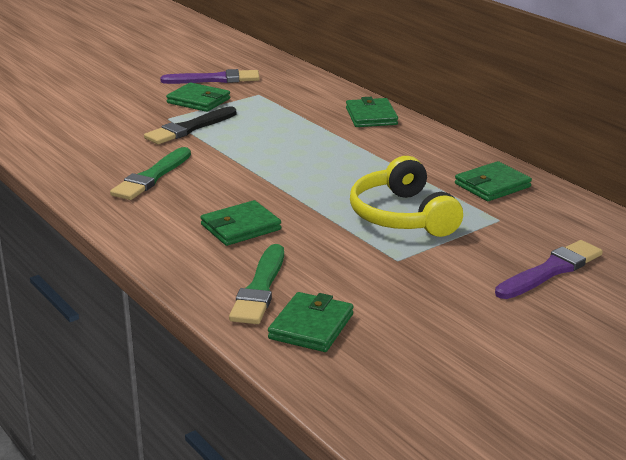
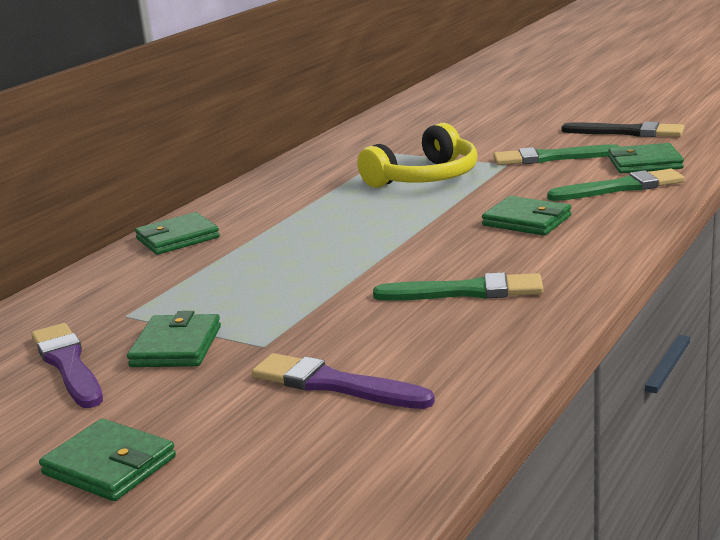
camera: 110 degrees left, 5 degrees down
(190, 128) = (290, 319): black brush -> black brush (627, 132)
(389, 286) = (551, 158): none -> green brush
(492, 185) = (326, 165): green wallet -> green wallet (109, 465)
(550, 271) = (462, 129): purple brush -> purple brush (335, 384)

